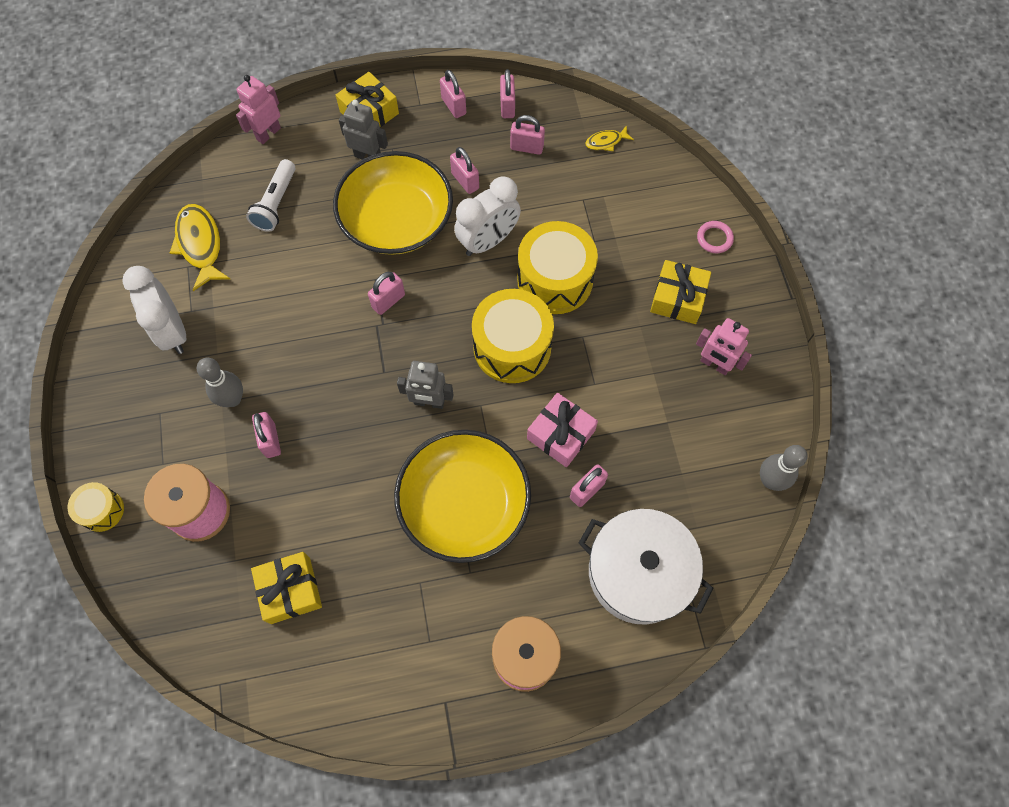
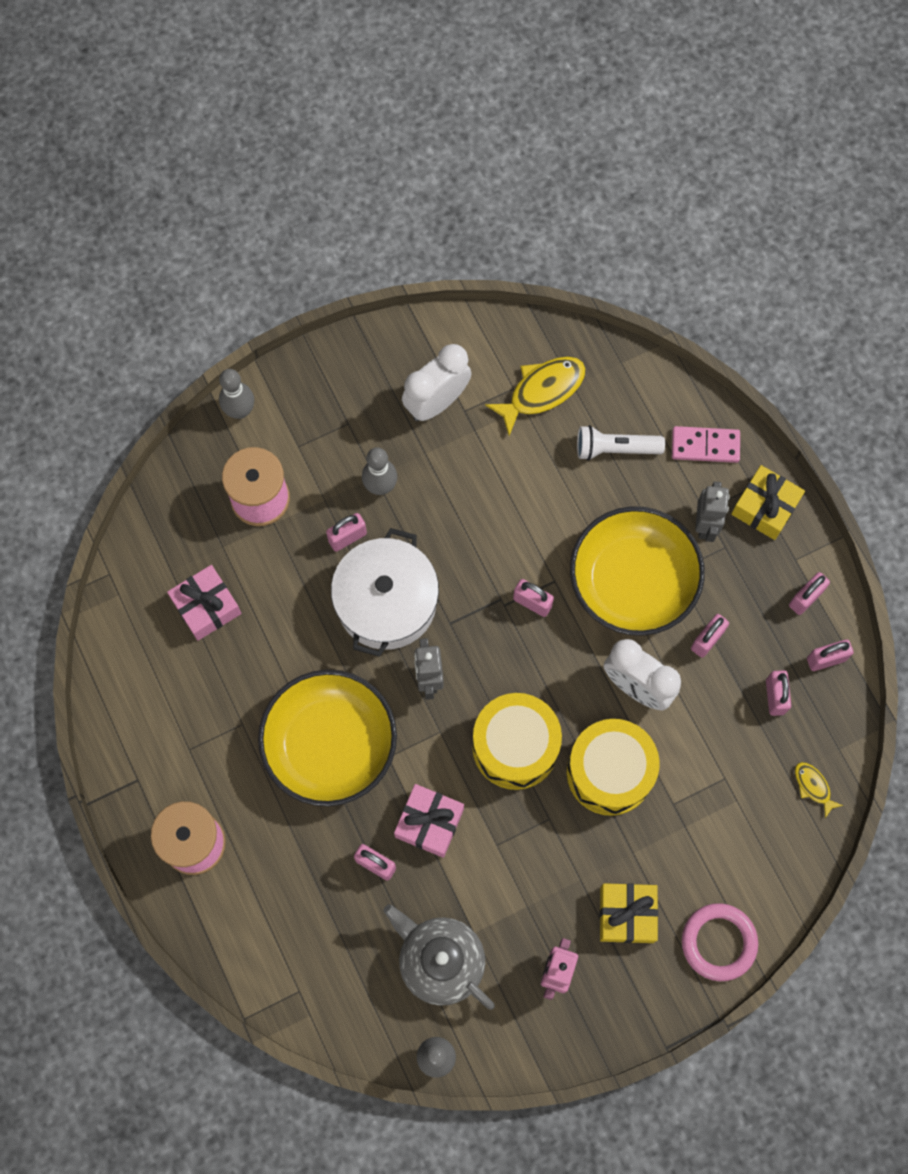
camera: 75 degrees right, 5 degrees up
(102, 510) = (240, 411): yellow drum -> grey bowling pin
(268, 133) = (701, 409): pink robot -> none
(290, 590) = (206, 607): yellow gift -> pink gift
(300, 139) = (705, 445): none -> pink domino
(639, 572) = (303, 936): white pot -> white pot (386, 602)
(686, 456) = (440, 961): none -> grey teapot
(714, 238) = (718, 942): pink ring -> pink ring, size x1.74

